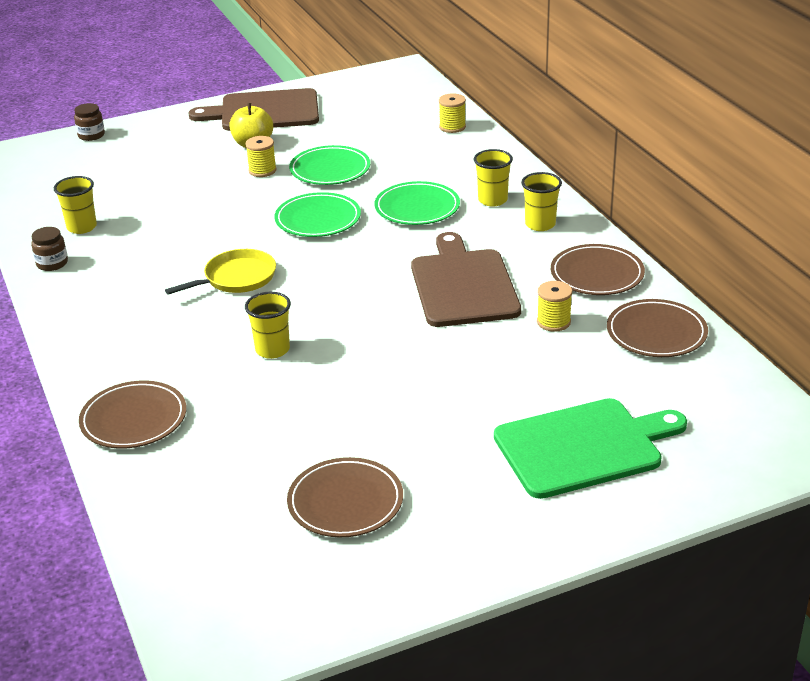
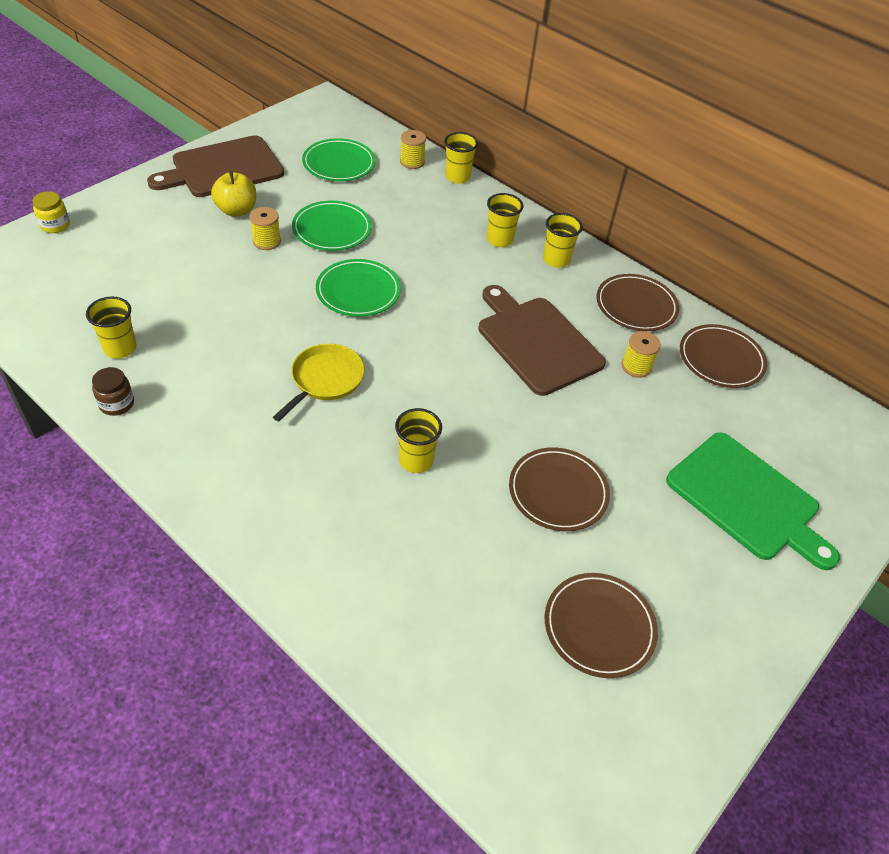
camera: 30 degrees left, 15 degrees up
(91, 135) = (55, 225): brown jar -> yellow jar
(134, 419) = (335, 587): brown plate -> brown plate (558, 492)
(417, 208) = (440, 260): green plate -> green plate (339, 164)
(490, 144) = (457, 177): none -> yellow cup
(583, 447) = (747, 499): green cutting board -> green cutting board turned 90 degrees clockwise

